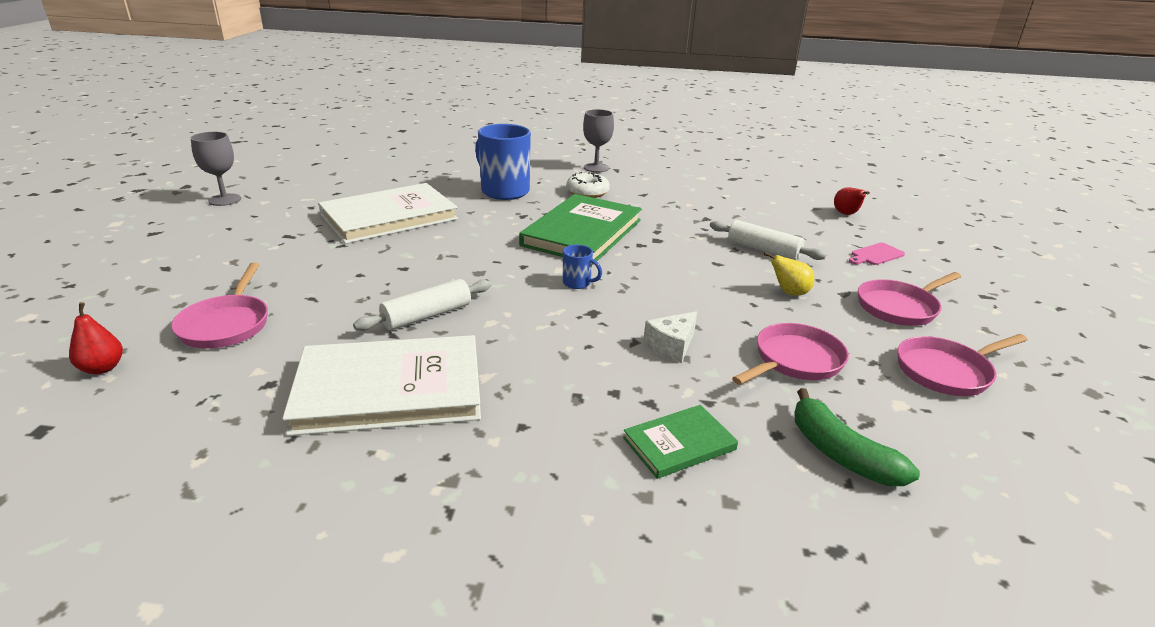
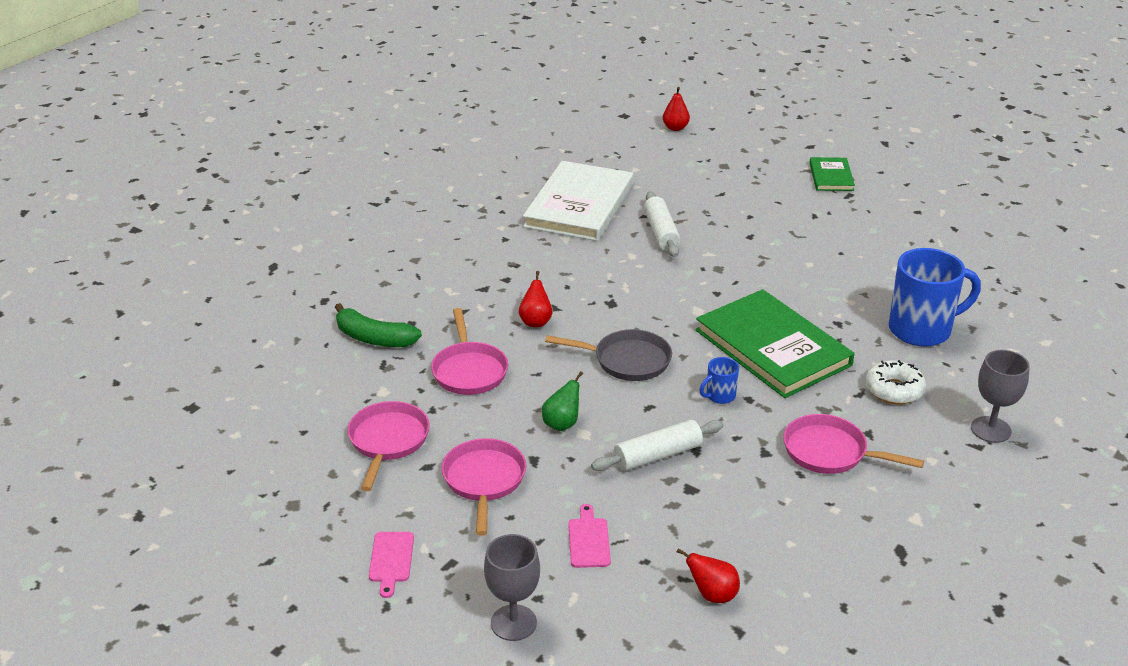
camera: 120 degrees right, 5 degrees up
(225, 200) = (955, 173): grey goblet -> grey goblet (513, 623)
(226, 324) = (702, 163): pink pan -> pink pan (830, 452)
(389, 217) = (871, 247): white book -> none
(577, 283) = (665, 311): blue mug -> blue mug (719, 396)
(671, 346) = (535, 322): white cheese -> red pear
(672, 284) = (627, 361): none -> grey pan
(679, 444) = (439, 285): green book -> green book (831, 176)
(789, 293) = (562, 424): yellow pear -> green pear
(840, 453) = (374, 338): green banana -> green banana turned 150 degrees counterclockwise
(1031, 320) = (391, 560): none -> pink cutting board

